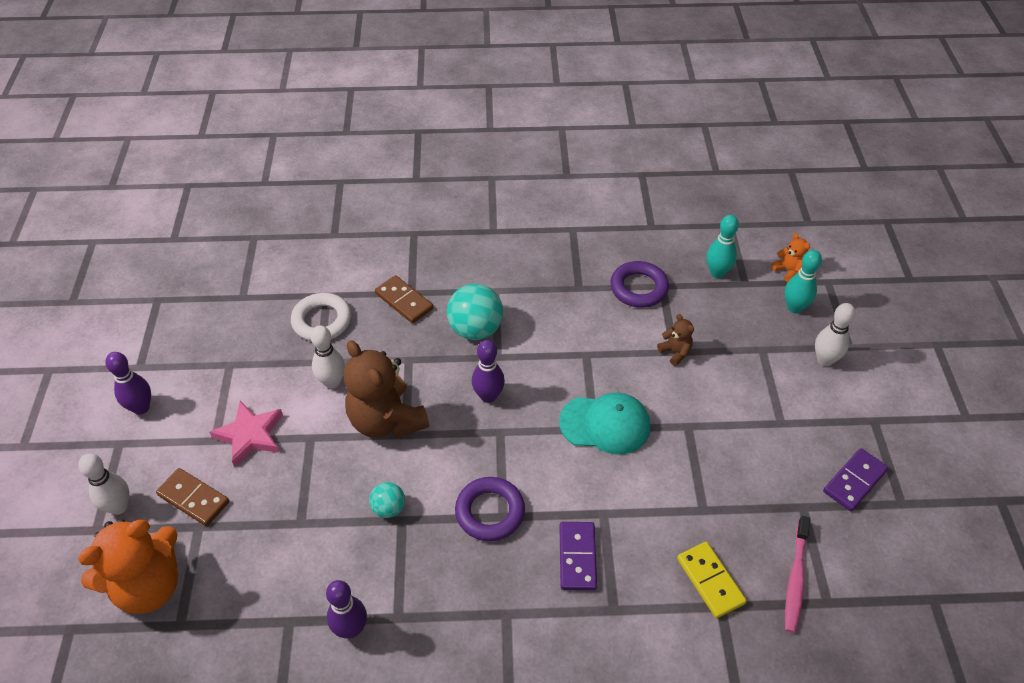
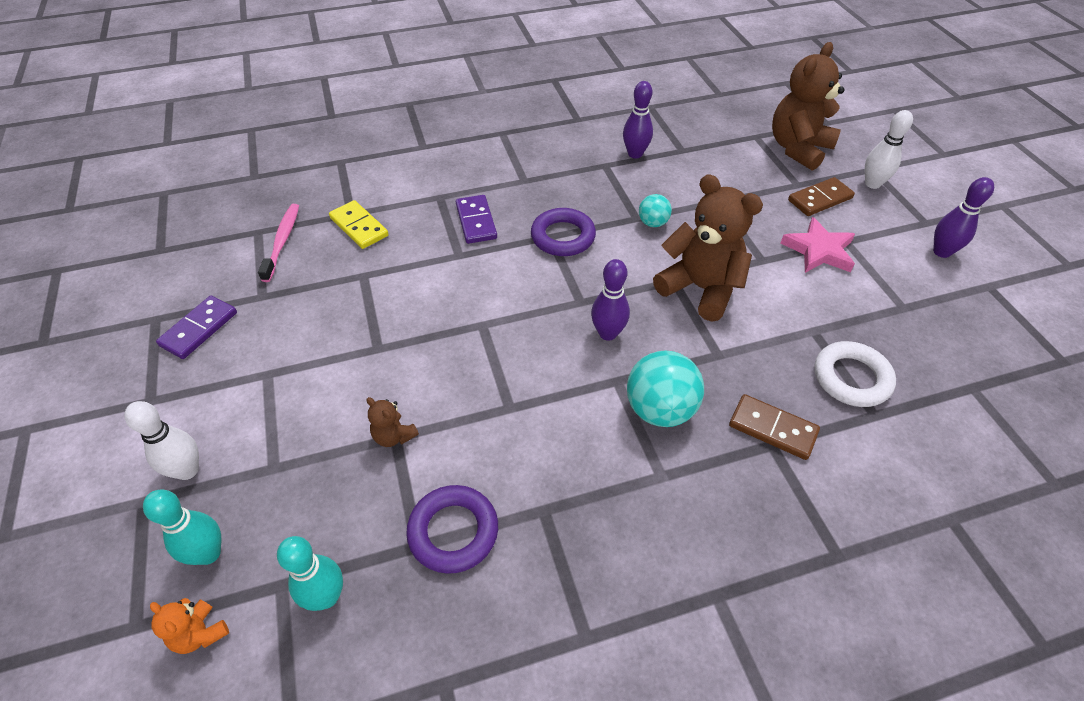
camera: 165 degrees right, 0 degrees up
(149, 586) = (798, 149): orange teddy bear -> brown teddy bear
(194, 498) = (820, 199): brown domino -> brown domino turned 45 degrees counterclockwise
(332, 382) = (782, 312): white bowling pin -> none
(605, 424) = (470, 331): turquoise cap -> none

